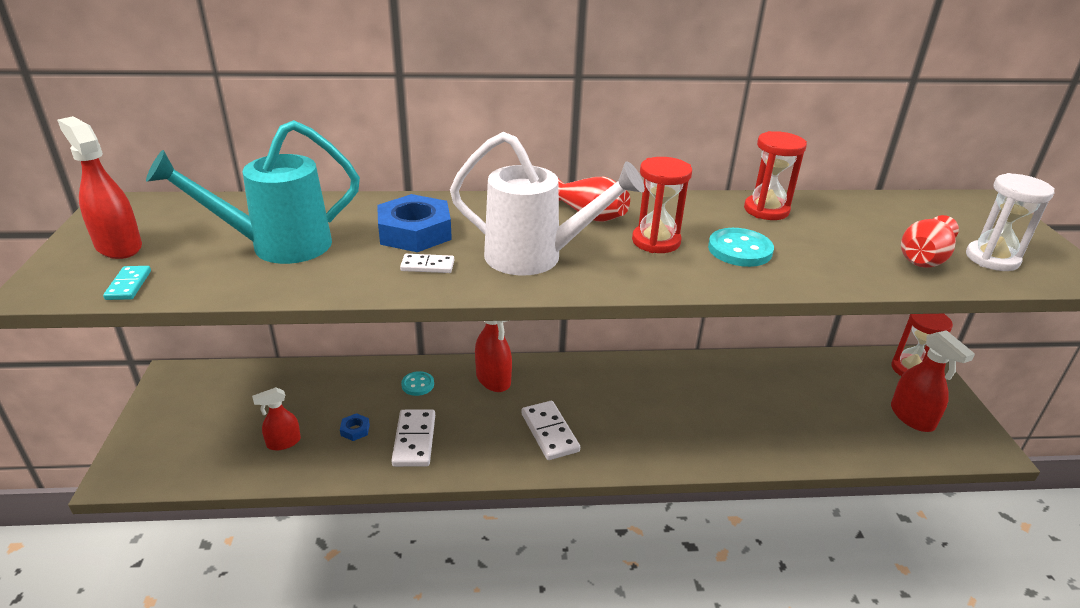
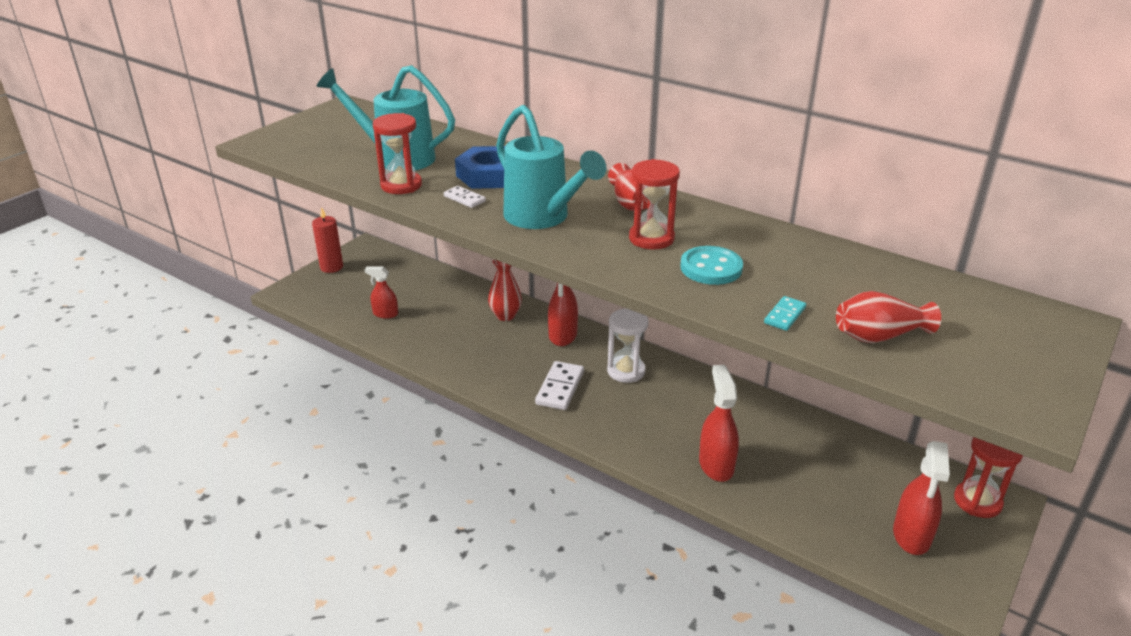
camera: 40 degrees right, 0 degrees up
(118, 246) = (316, 130): red spray bottle -> red spray bottle (716, 465)
(129, 285) = (295, 154): turquoise domino -> turquoise domino (785, 315)
(152, 418) = (331, 267): none -> red candle
(355, 430) = (434, 326): blue nut -> none
(414, 440) = (463, 349): white domino -> none
(418, 385) = (505, 315): turquoise button -> red vase
(536, 257) = (543, 218): white watering can -> turquoise watering can
(766, 210) = (795, 249): red hourglass -> red hourglass (401, 185)
(992, 259) = (957, 364): white hourglass -> white hourglass (626, 371)

